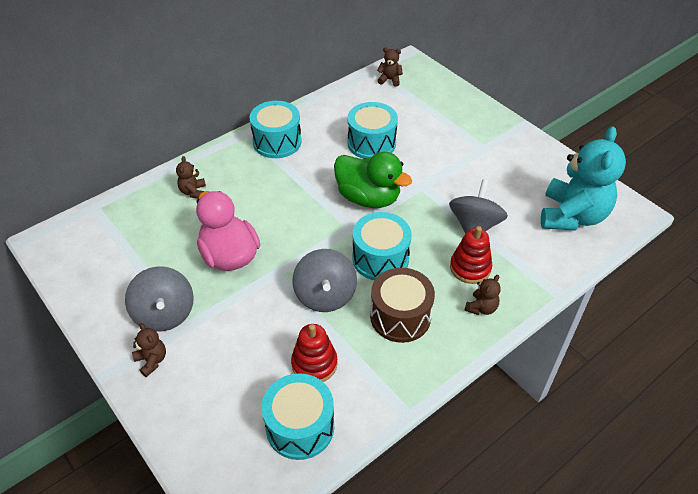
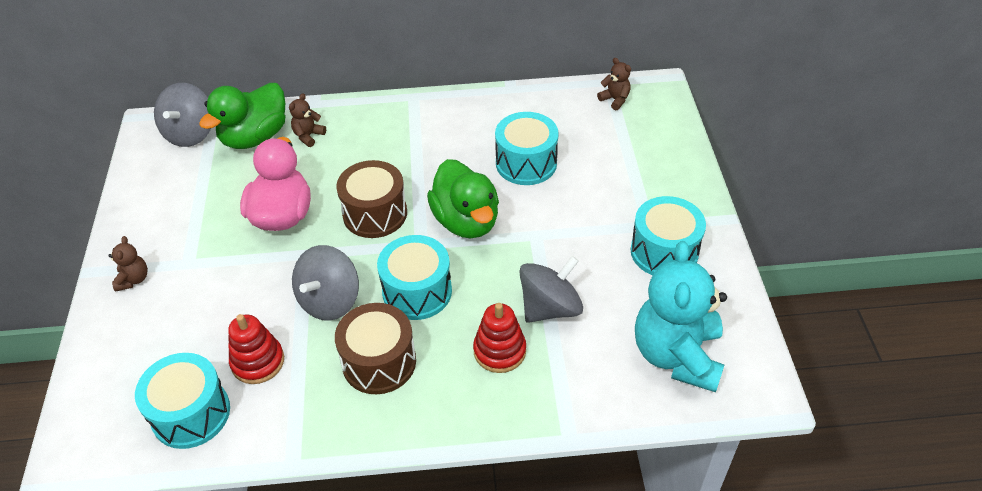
camera: 35 degrees right, 0 degrees up
(149, 211) = (255, 137): none -> green duck
(165, 314) = (181, 242): grey spinning top -> grey spinning top (190, 133)
(277, 142) = (431, 119): turquoise drum -> turquoise drum (664, 251)
(299, 222) = (375, 214): none -> brown drum
(481, 308) = (469, 400): brown teddy bear -> none
(572, 216) = (677, 355): turquoise teddy bear -> turquoise teddy bear turned 135 degrees clockwise

